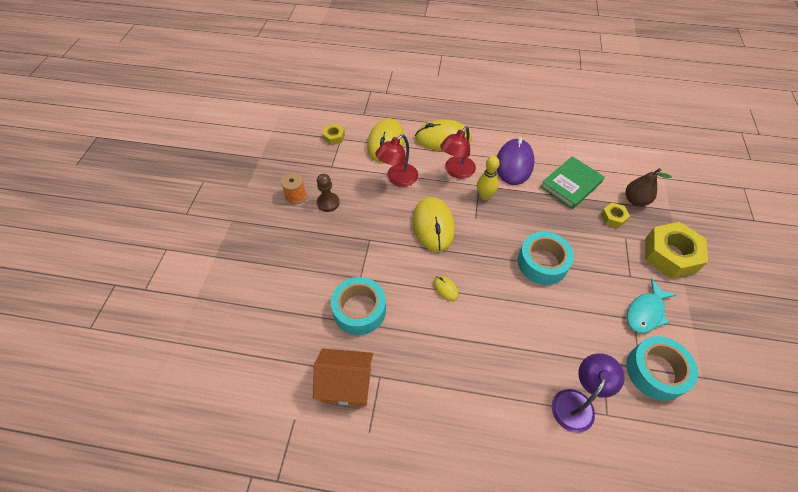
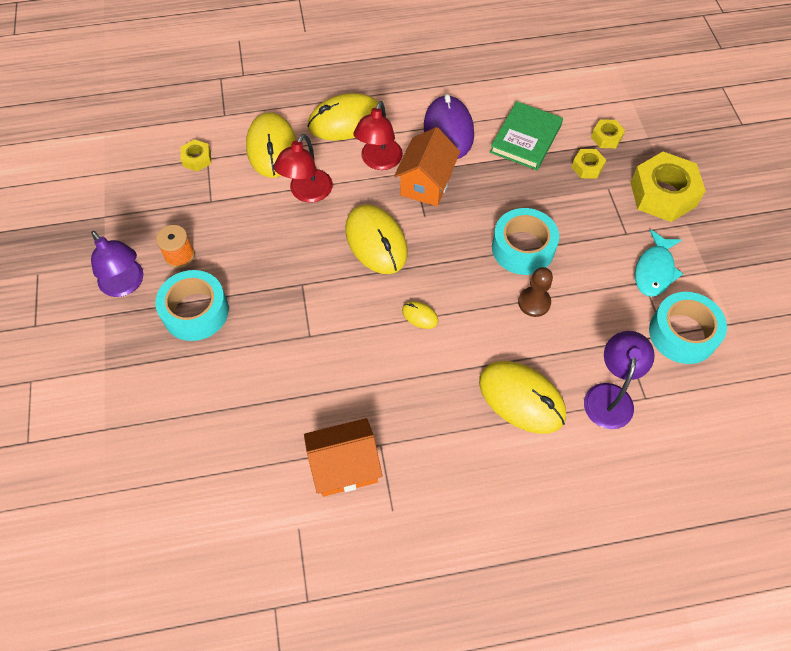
camera: 20 degrees left, 5 degrees up
(253, 205) = (126, 285): none -> purple lamp
(328, 203) = (227, 252): brown pawn -> brown pawn (534, 302)
(359, 310) = (325, 375): turquoise tape -> turquoise tape (195, 311)
(484, 196) = (426, 184): yellow bowling pin -> orange house
(502, 379) = (521, 398): none -> yellow mouse
(635, 200) = (606, 137): brown pear -> yellow nut

